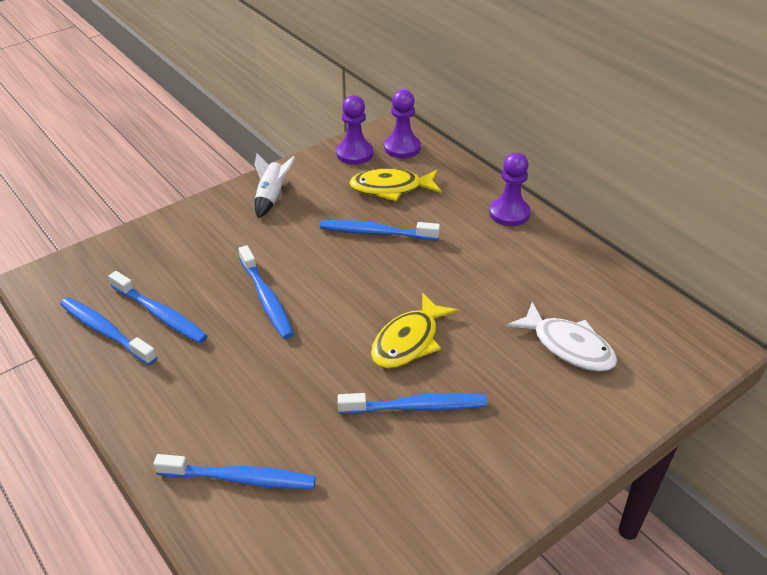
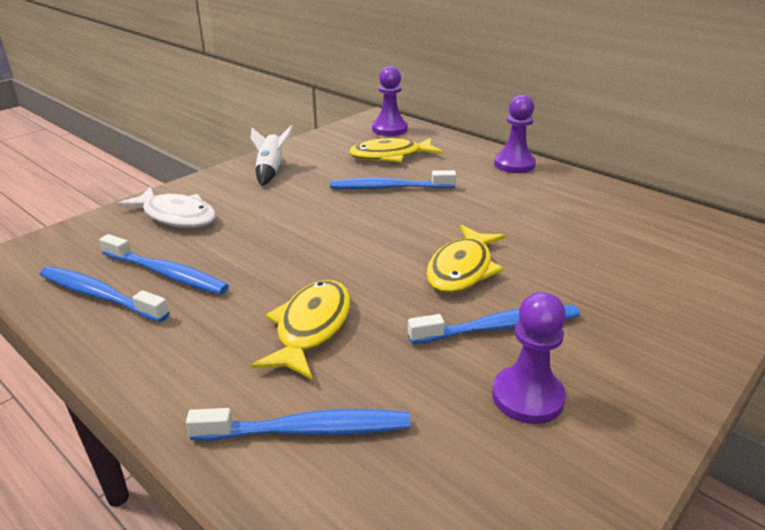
camera: 10 degrees left, 10 degrees down
(265, 387) = (311, 328): none -> yellow fish
(266, 299) = (289, 249): blue toothbrush -> none
(354, 154) = (345, 136): purple pawn -> purple pawn (527, 397)
(568, 346) = (633, 257): white fish -> white fish (176, 216)

